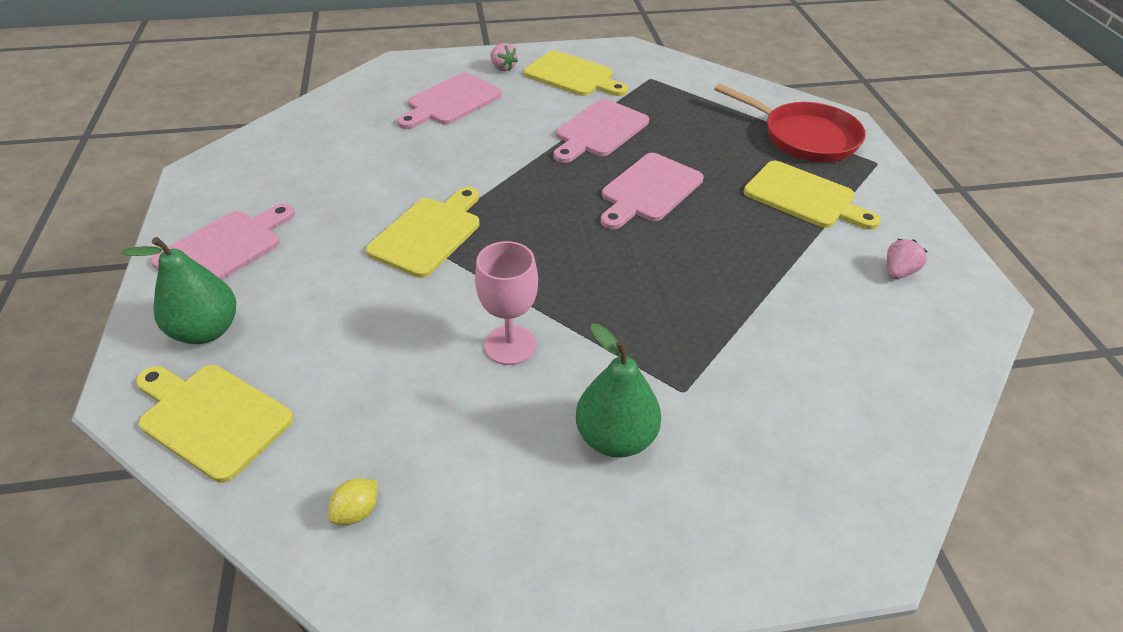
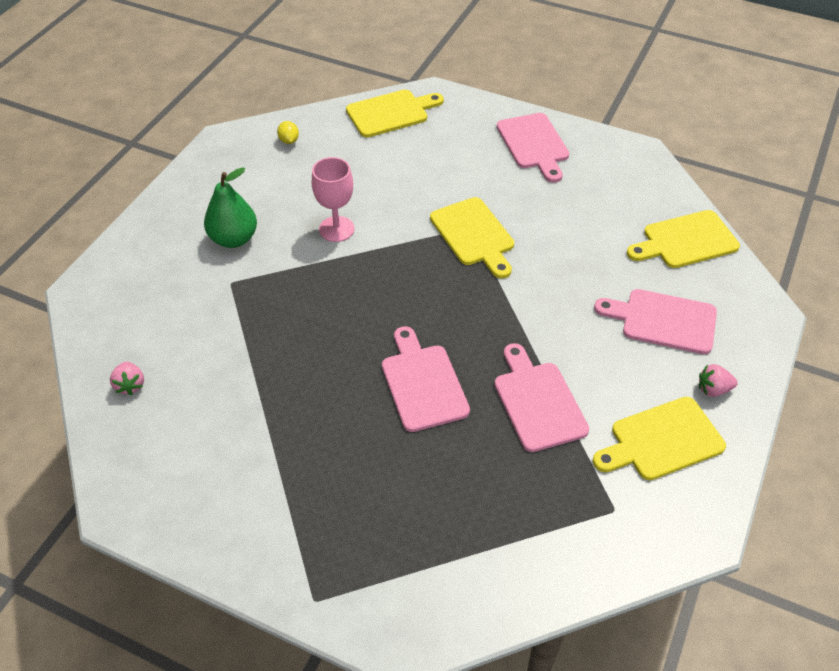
camera: 125 degrees right, 5 degrees up
(206, 330) = (459, 123): green pear -> none
(451, 101) = (663, 321): pink cutting board -> pink cutting board turned 60 degrees counterclockwise
(804, 137) = (404, 570): red pan -> none
(804, 197) = (323, 489): yellow cutting board -> yellow cutting board (685, 241)
(898, 272) = (193, 477): pink strawberry -> pink strawberry (130, 385)

